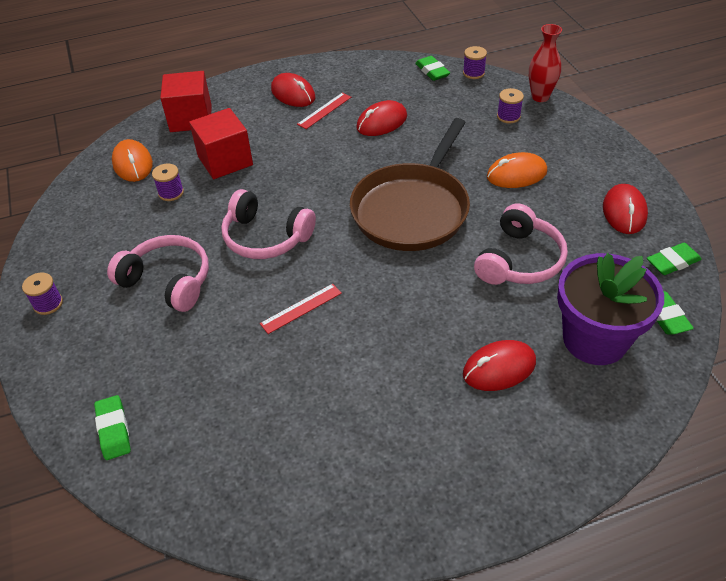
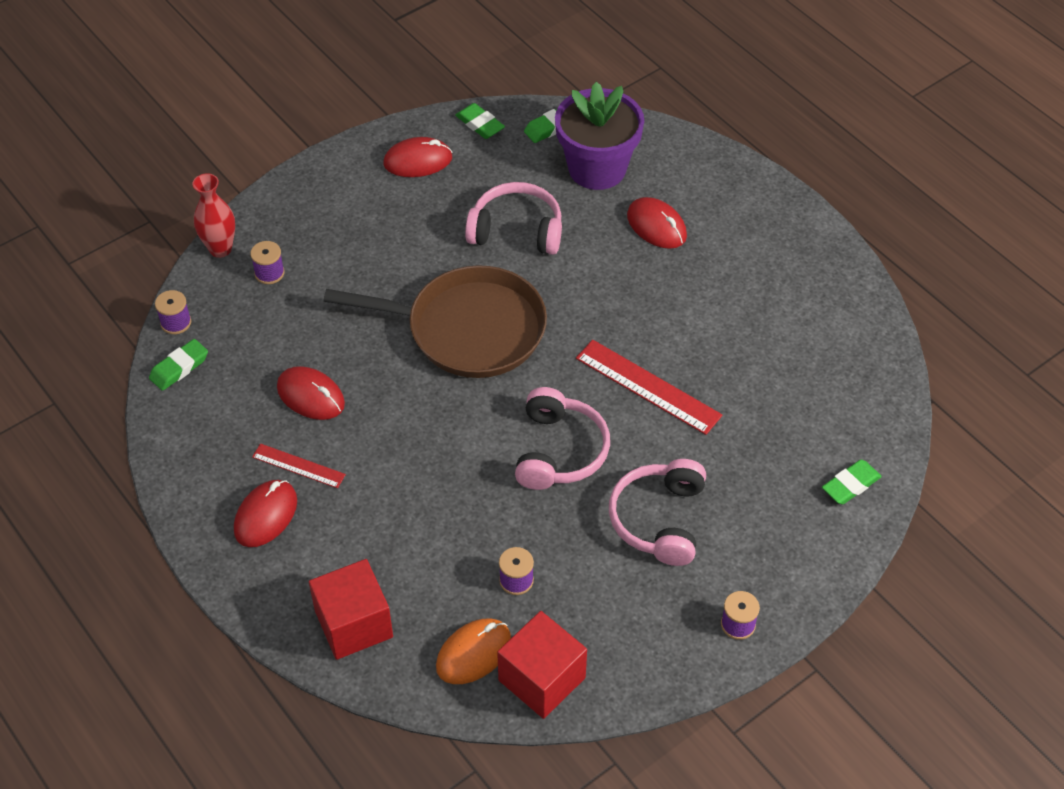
camera: 110 degrees left, 5 degrees up
(225, 160) = (436, 544): red cube -> red cube (542, 679)
(301, 308) = (648, 387): red ruler -> red ruler, size x1.70
(516, 174) = (381, 250): orange mouse -> none

